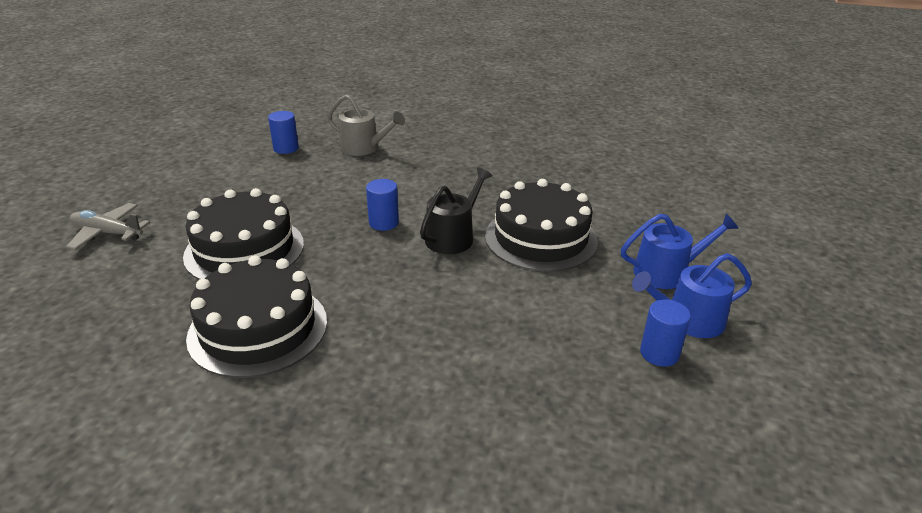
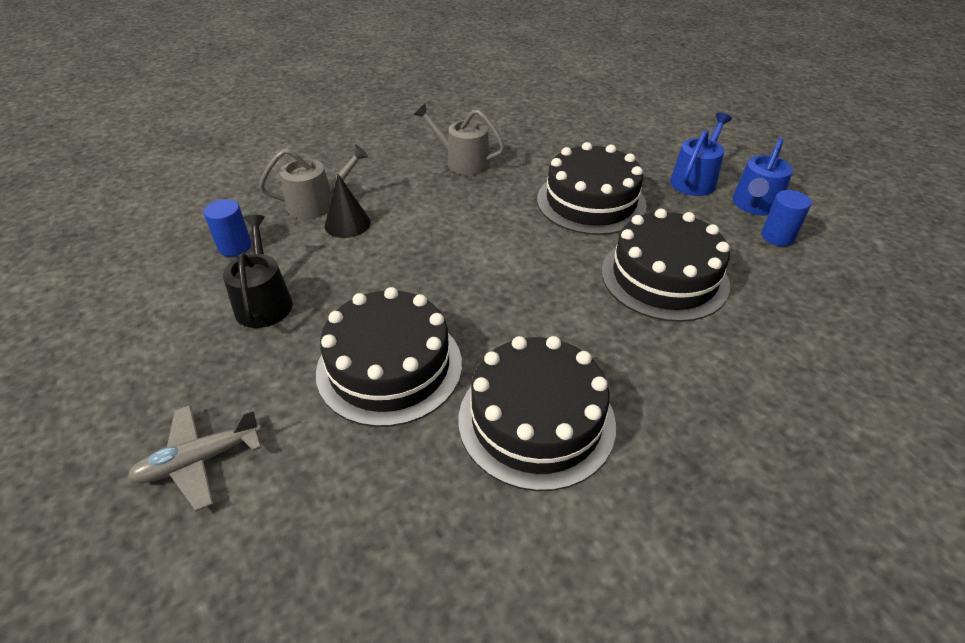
camera: 45 degrees left, 10 degrees up
(359, 167) = (347, 224): none -> black cone
(383, 223) = (463, 261): blue cylinder -> none
(453, 237) = (534, 238): black watering can -> black watering can (264, 301)
(496, 167) = (463, 161): none -> grey watering can
(497, 315) = (664, 277): none -> black cake

